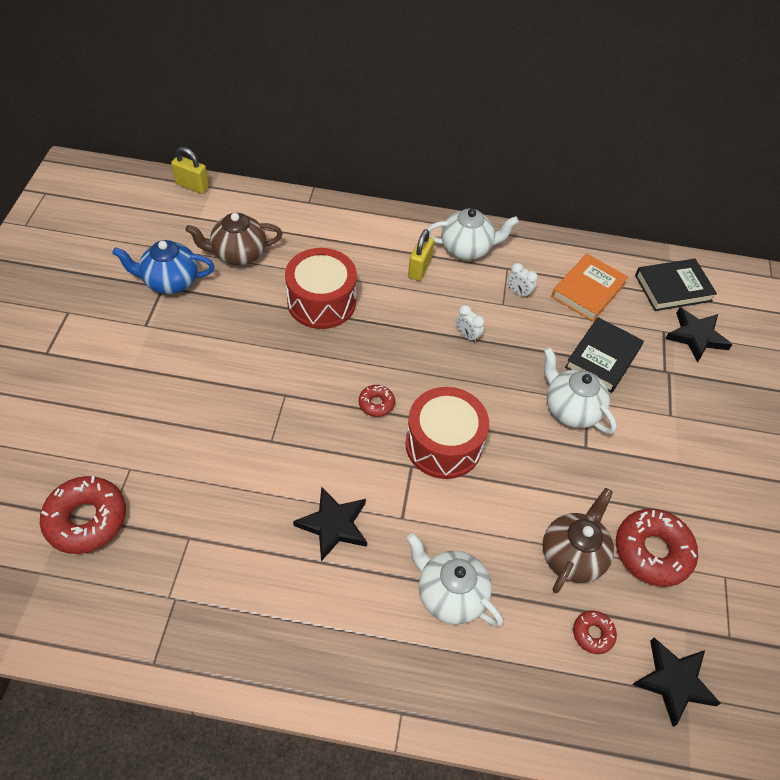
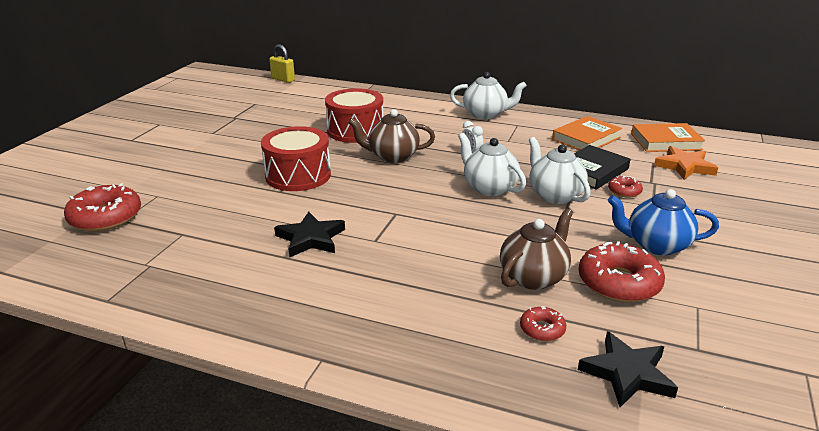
camera: 15 degrees right, 25 degrees down
(170, 281) = (243, 116): blue teapot -> blue teapot (656, 245)
(238, 254) = (301, 107): brown teapot -> brown teapot (392, 156)
(376, 403) = (378, 180): red donut -> red donut (624, 191)
(419, 268) = (442, 121): yellow padlock -> none
(443, 444) = (429, 204): red drum -> red drum (298, 175)
(449, 594) = (402, 288): white teapot -> white teapot (489, 188)
(518, 292) = (523, 136): white clock -> none
(673, 288) = (666, 142): black book -> orange book
(696, 336) = (684, 166): black star -> orange star

